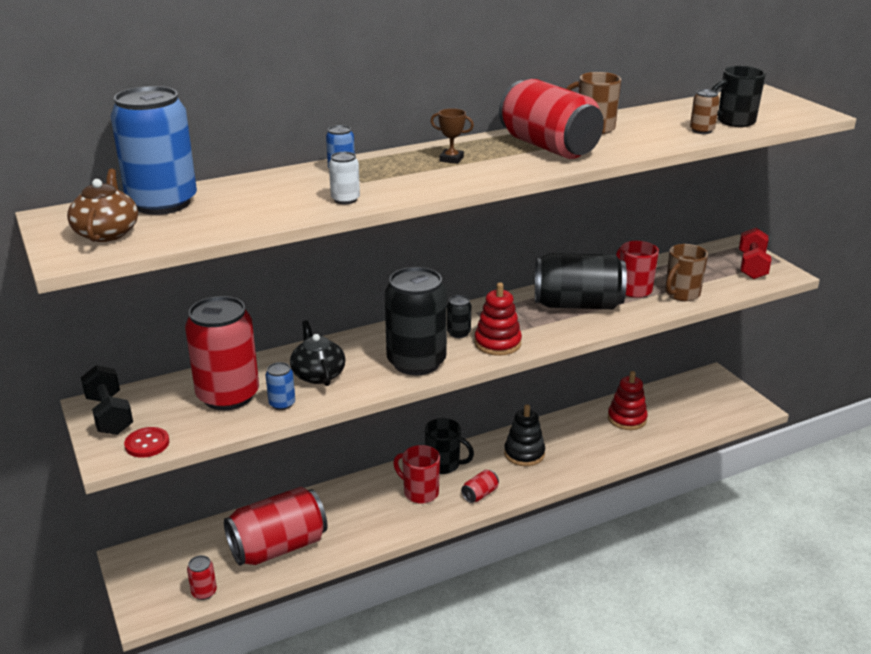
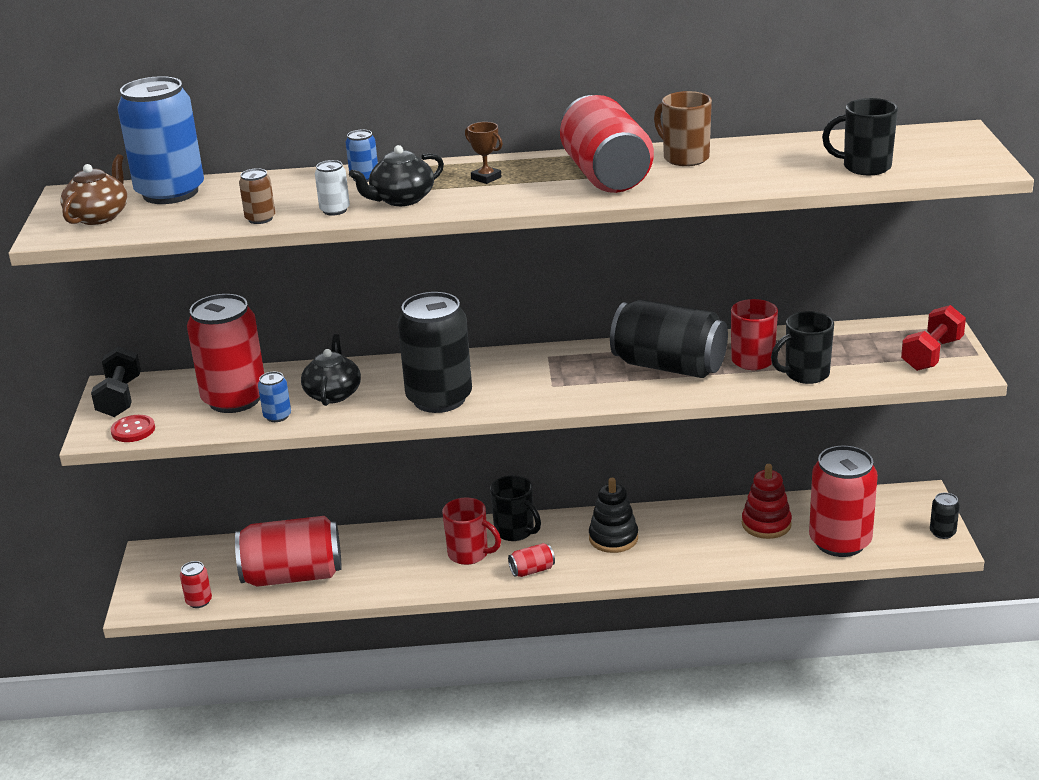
camera: 25 degrees right, 0 degrees up
(397, 184) = (401, 199): none -> black teapot
(420, 492) = (469, 554): red mug -> red mug turned 150 degrees clockwise
(458, 333) = (509, 376): black can -> black can (942, 532)
(497, 343) = (541, 394): red stacking toy -> none
(681, 294) = (805, 374): brown mug -> black mug
(686, 421) = (840, 542): none -> red can
(701, 130) = (808, 174): brown can -> brown can (260, 219)

